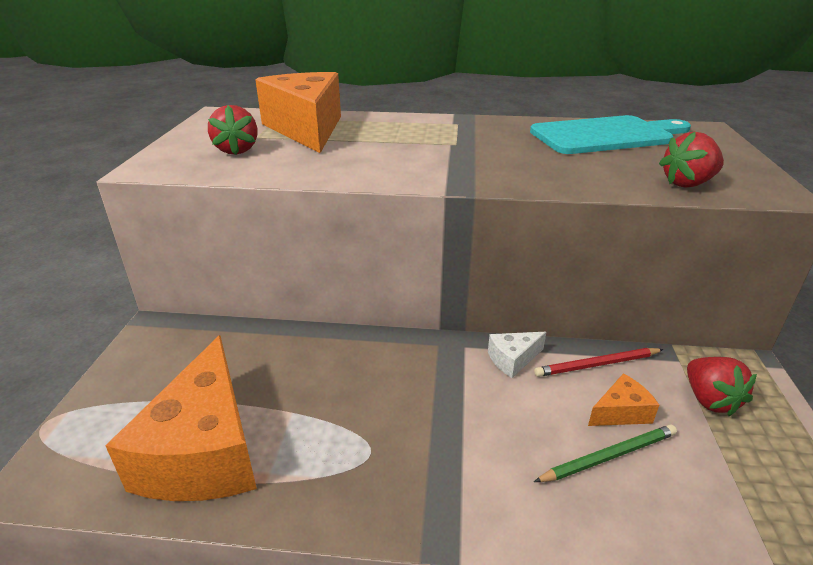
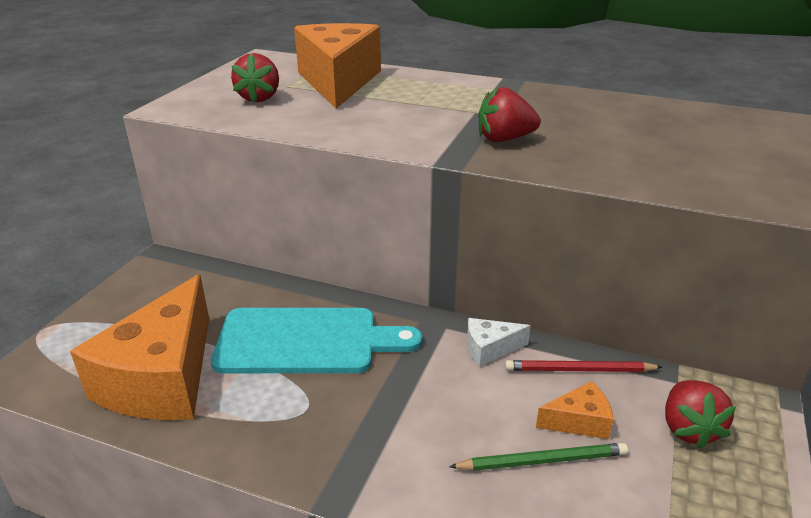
camera: 15 degrees right, 0 degrees up
(606, 135) = (657, 119): turquoise cutting board -> turquoise cutting board (306, 341)
(687, 183) = (709, 184): red strawberry -> red strawberry (504, 139)

